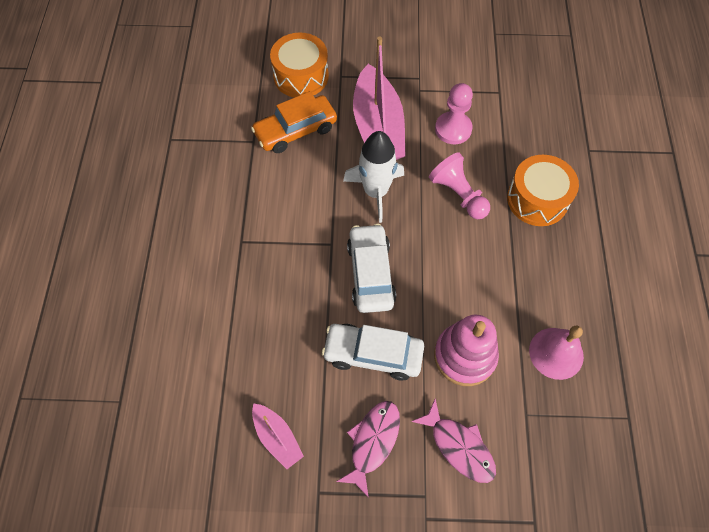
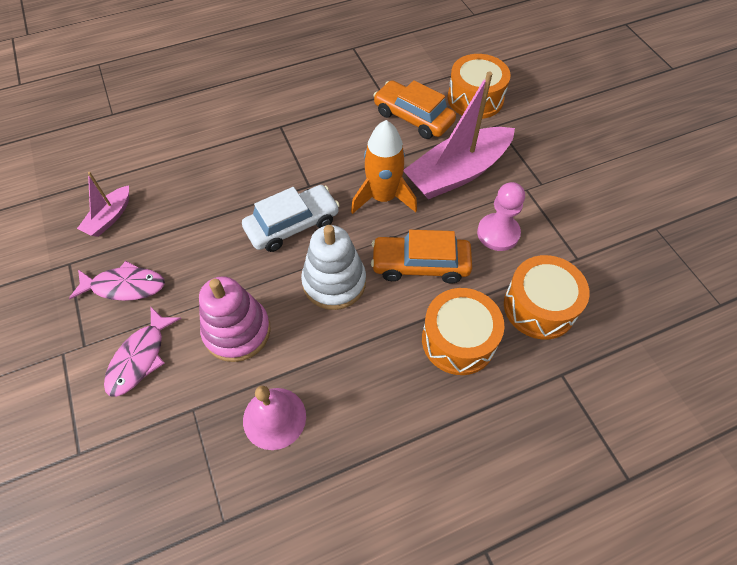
camera: 65 degrees right, 5 degrees down
(373, 354) = (210, 256): white car -> none
(375, 192) = (383, 197): white rocket -> orange rocket
(447, 263) = (334, 282): none -> white stacking toy
(458, 194) = (420, 264): pink pawn -> orange car
(530, 136) = (539, 307): none -> orange drum

